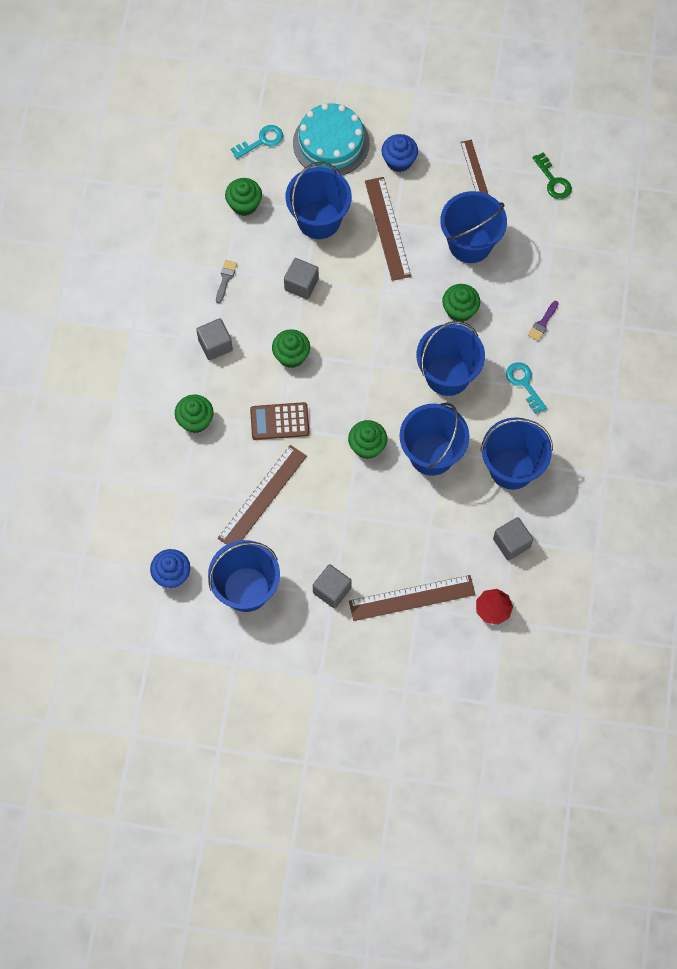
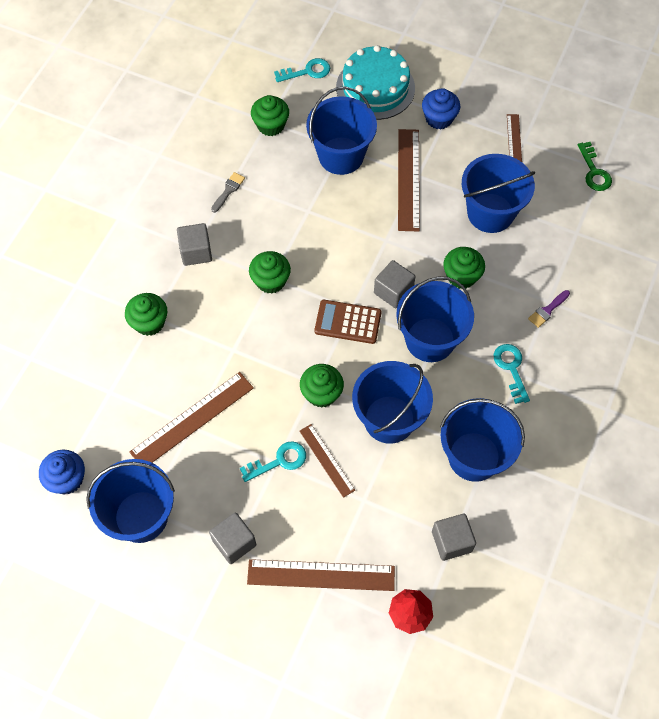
camera: 15 degrees right, 5 degrees down
(279, 421) = (236, 345): brown calculator -> brown calculator (348, 322)
(301, 284) = (303, 213): grey cube -> grey cube (393, 291)
(348, 513) = (279, 461): none -> turquoise key
(388, 502) = (326, 460): none -> brown ruler

